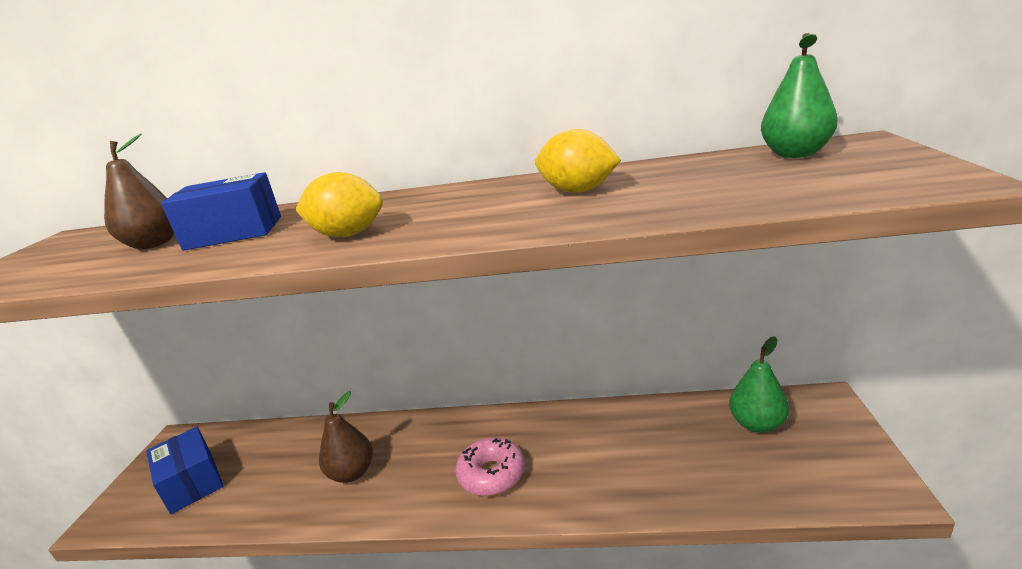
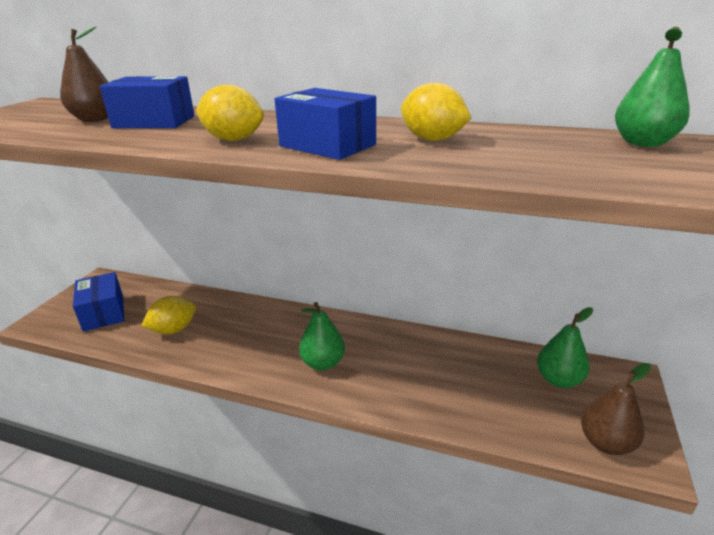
camera: 10 degrees right, 5 degrees up
(292, 481) = (173, 330): none -> yellow lemon
(352, 473) = (218, 335): brown pear -> brown pear (606, 443)
(465, 220) = (327, 145): none -> blue box
(492, 474) = (323, 363): pink donut -> green pear

